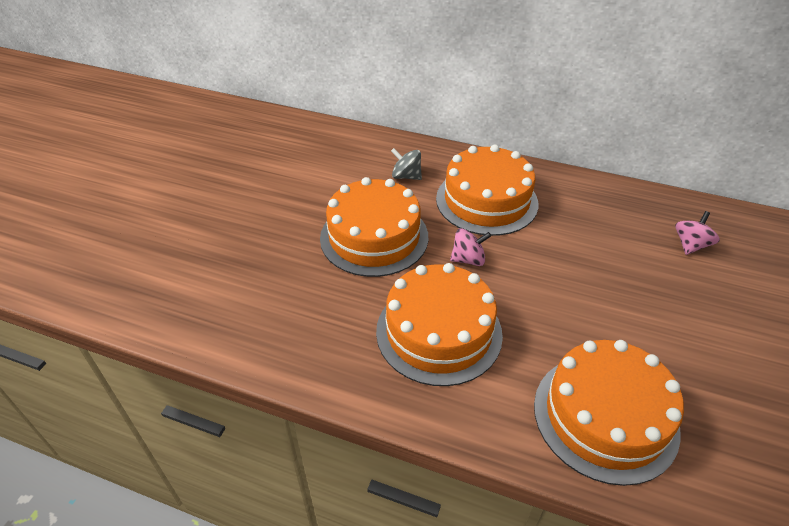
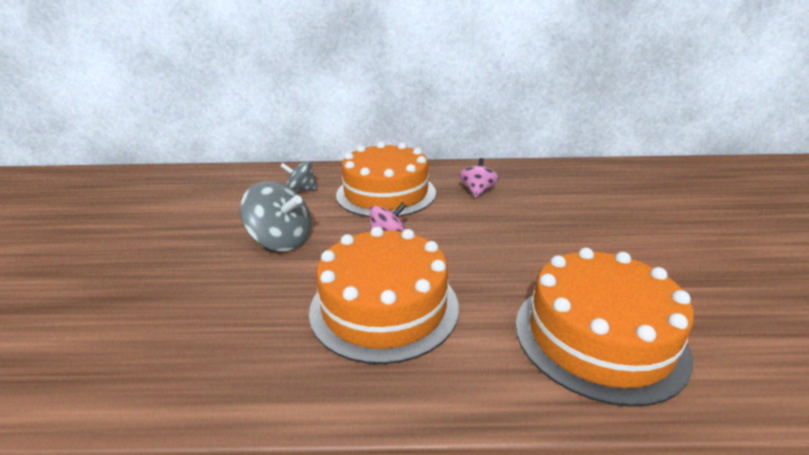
camera: 20 degrees left, 15 degrees down
(374, 237) = (281, 241): orange cake -> grey spinning top
(690, 245) = (574, 189): pink spinning top -> pink spinning top (477, 191)

